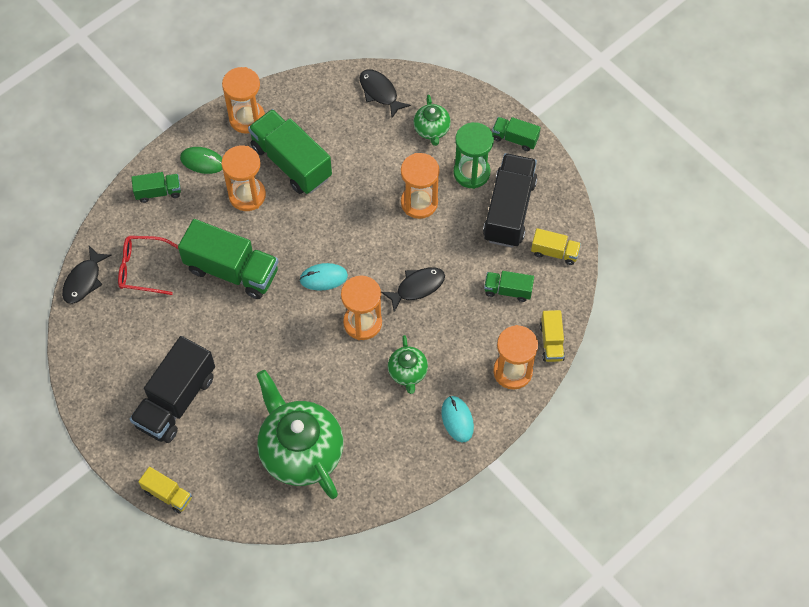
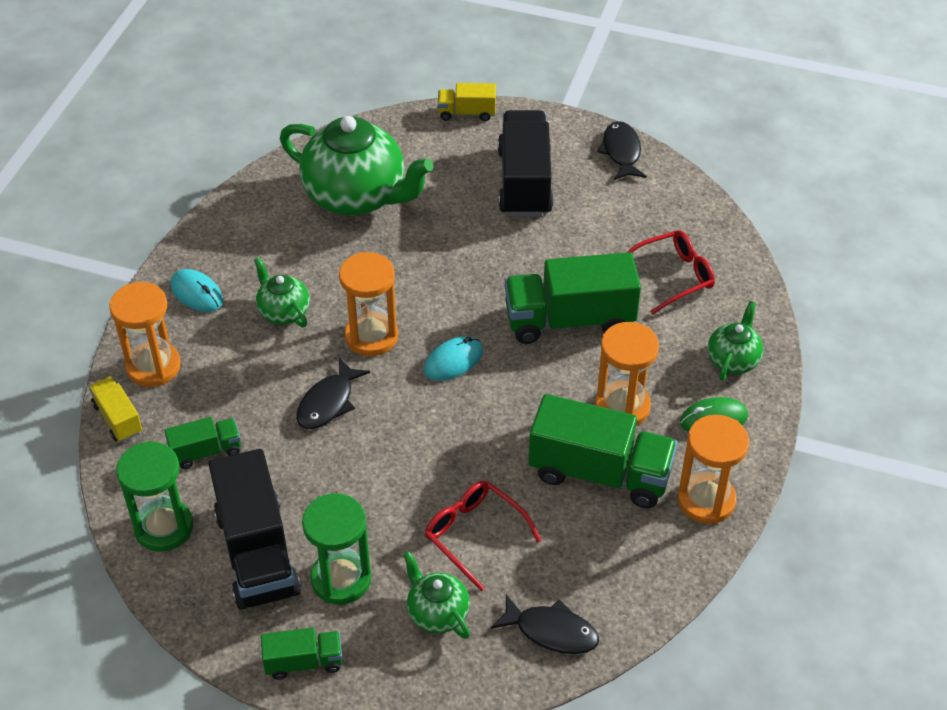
camera: 150 degrees right, 15 degrees down
(84, 280) = (725, 238): black fish -> black fish (621, 152)
(158, 192) = (733, 360): green truck -> green teapot
(385, 161) = (474, 535): none -> red glasses
(419, 203) = (390, 503): orange hourglass -> none
(554, 252) = (164, 527): yellow truck -> green hourglass

